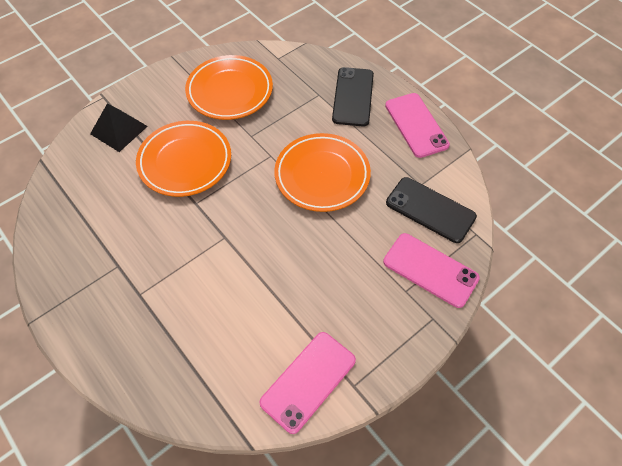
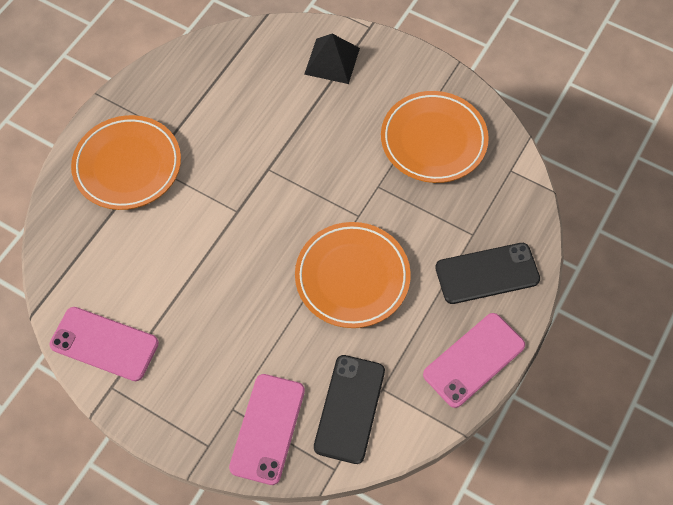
camera: 70 degrees right, 5 degrees up
(185, 162) = (316, 138): orange plate -> orange plate (128, 166)

